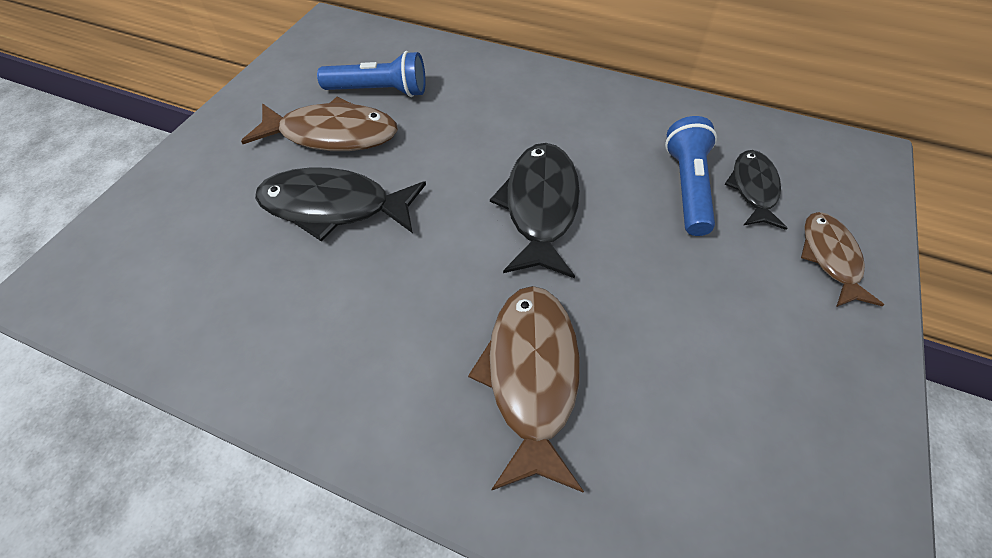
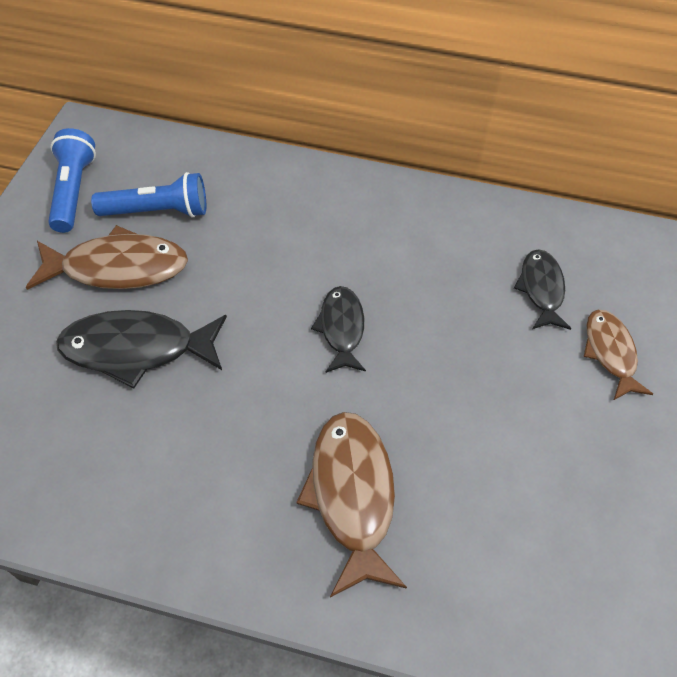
camera: 10 degrees left, 0 degrees up
(540, 206) = (341, 328): black fish -> black fish, size x0.62
(687, 187) = (480, 293): blue flashlight -> blue flashlight (74, 191)

